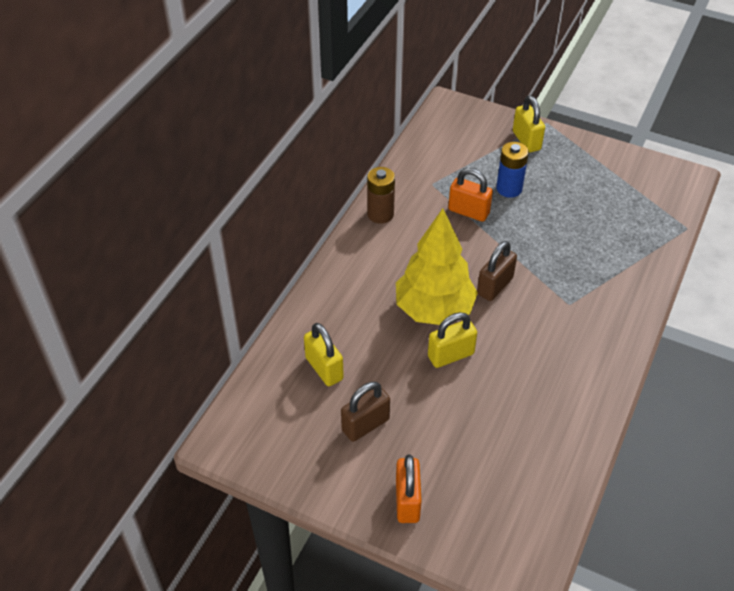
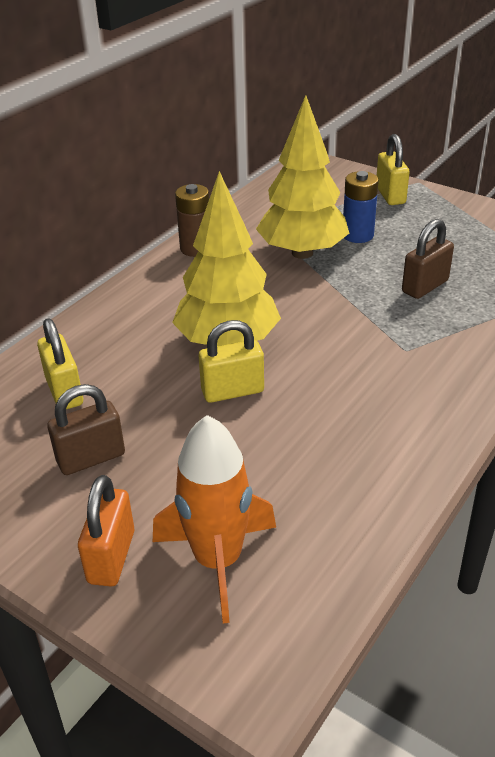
camera: 10 degrees right, 10 degrees down
(468, 212) = (302, 252): orange padlock -> yellow tree
(479, 495) = (218, 560): none -> orange rocket
(494, 286) = (313, 324): brown padlock -> brown padlock (425, 286)

